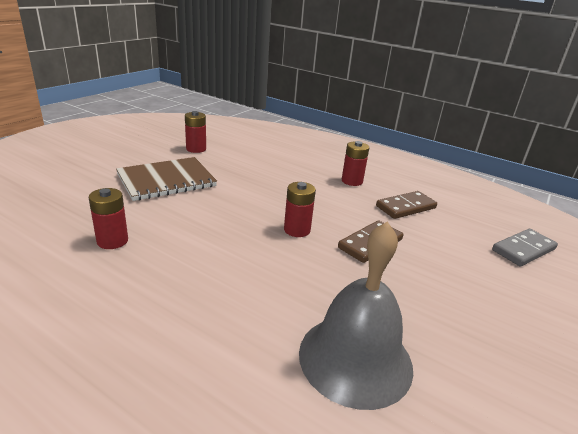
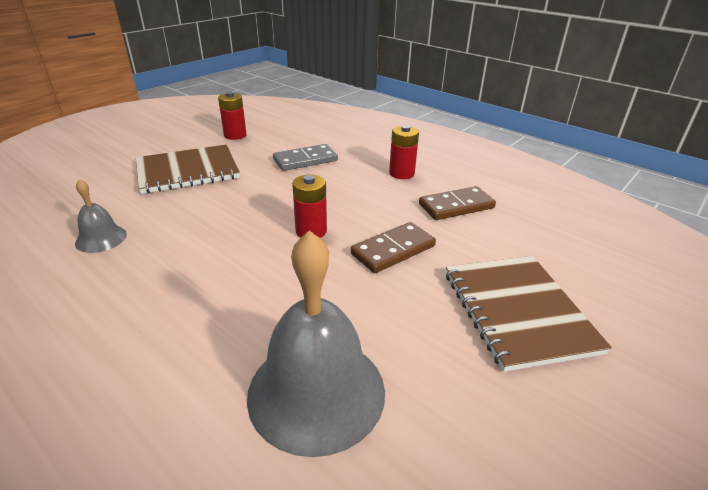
camera: 10 degrees right, 5 degrees up
(112, 241) = (101, 238): red battery -> grey bell
(483, 288) = (517, 311): none -> brown notebook
(523, 250) = (591, 264): grey domino -> grey domino (305, 160)

